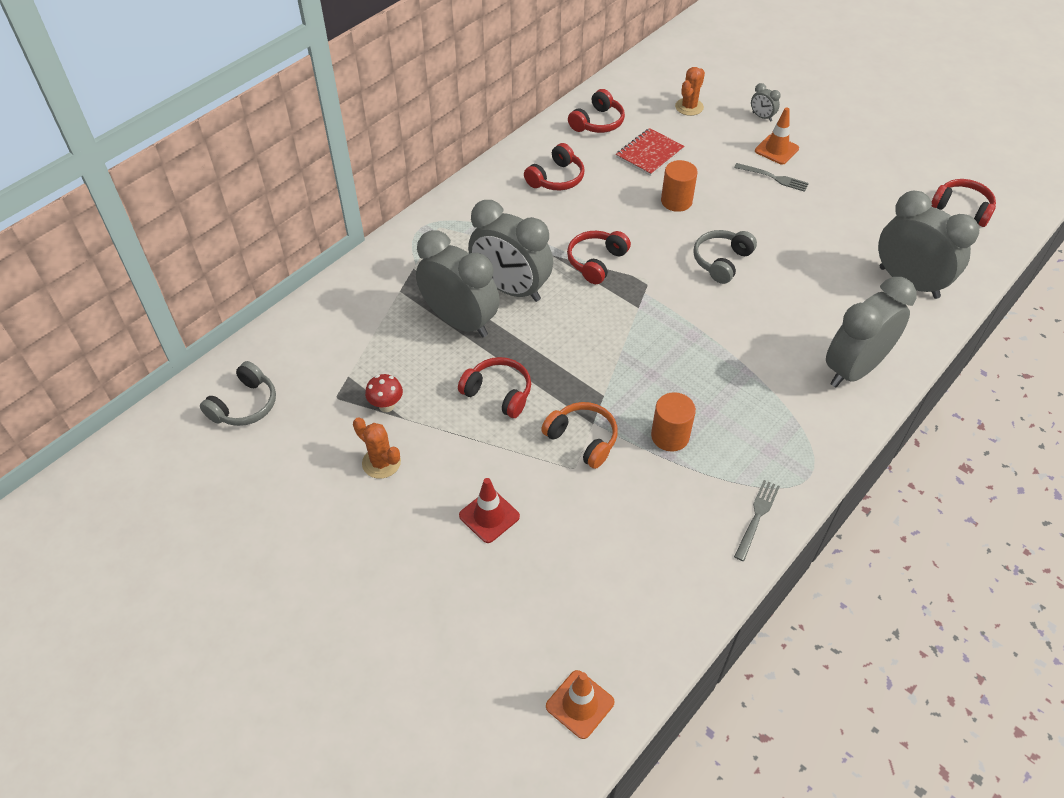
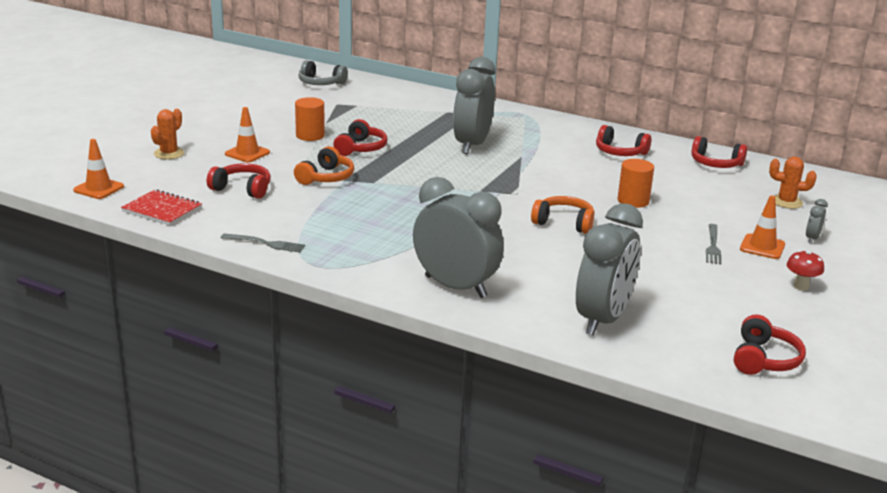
camera: 75 degrees right, 25 degrees down
(381, 462) = (285, 120): orange cactus -> orange cactus (169, 153)
(386, 406) = (335, 118): red mushroom -> red mushroom (801, 286)
(460, 321) = (427, 132): grey clock -> none
(489, 516) = (247, 153): red traffic cone -> orange traffic cone
(596, 262) = (525, 172): red headphones -> red headphones (242, 189)
(649, 153) = (692, 187): red notebook -> red notebook (162, 210)
(670, 436) = (340, 208): orange cylinder -> orange cylinder (310, 135)
(721, 261) = (564, 223): grey headphones -> orange headphones

